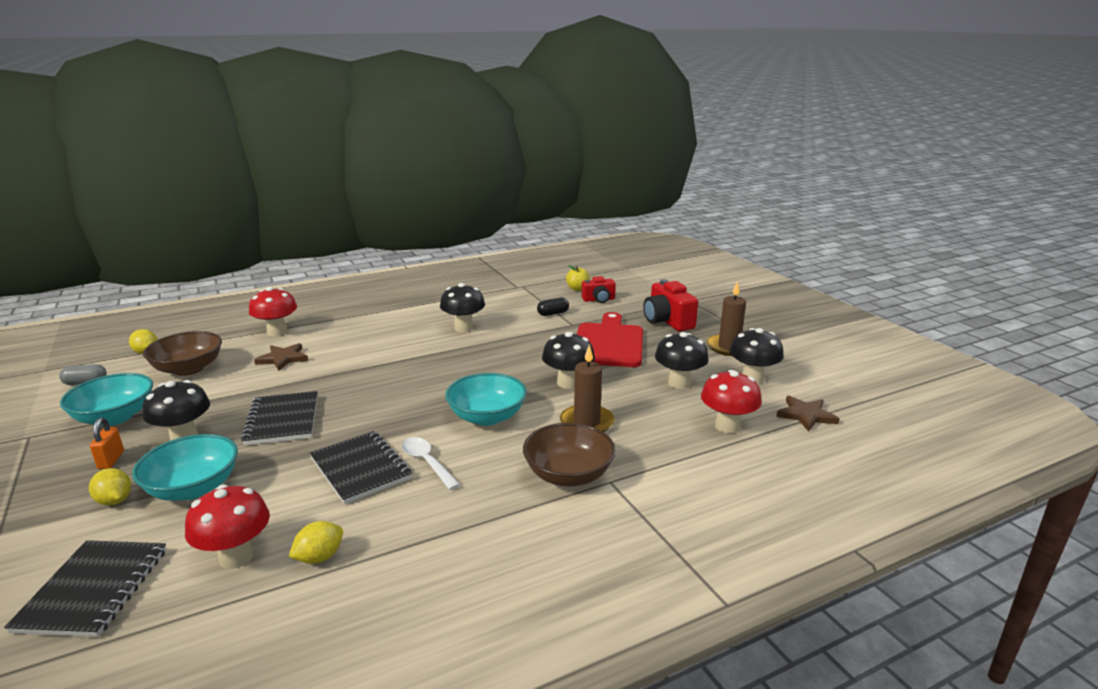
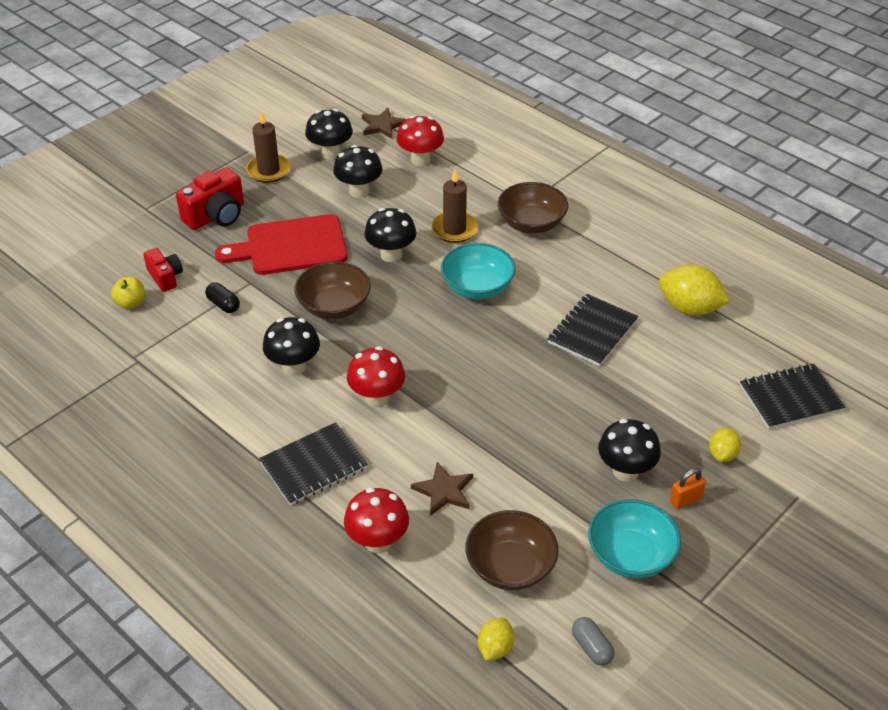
camera: 110 degrees left, 20 degrees up
(193, 488) = (677, 416): turquoise bowl -> none
(236, 557) = (718, 347): red mushroom -> red mushroom (377, 398)
(282, 420) = (558, 418): black notebook -> black notebook (313, 466)
(319, 557) = (689, 308): yellow lemon -> yellow lemon, size x1.81
(426, 462) = (562, 298): white spoon -> none
(517, 349) = (334, 306): none -> brown bowl

